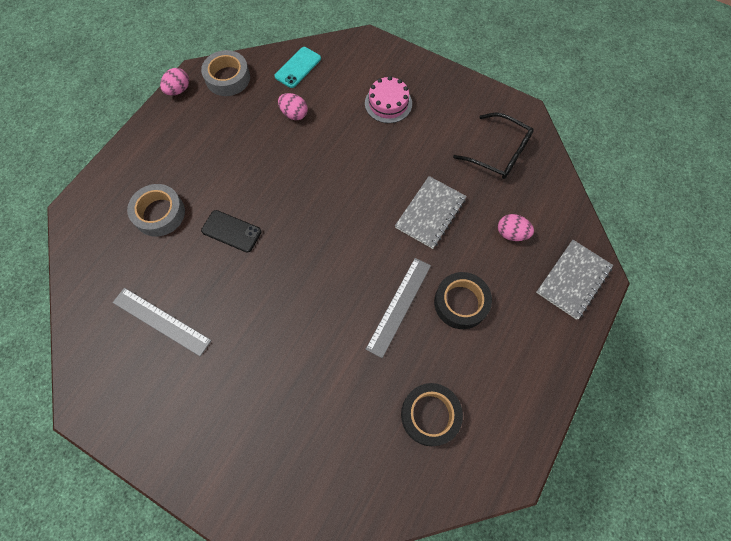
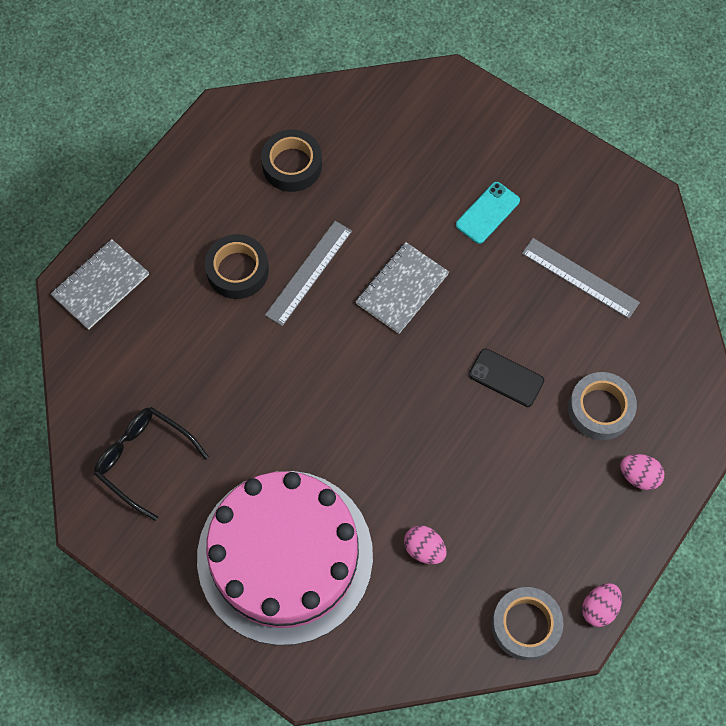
camera: 175 degrees left, 0 degrees up
(298, 67) = (416, 636): turquoise phone -> turquoise phone (487, 213)
(388, 103) = (285, 556): pink cake -> pink cake, size x2.49
(430, 213) = (253, 381): grey notebook -> grey notebook (402, 289)
(511, 233) = (158, 346): pink egg -> pink egg (638, 476)

